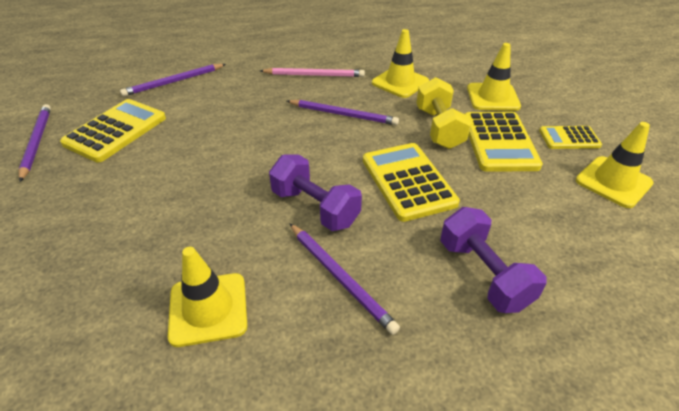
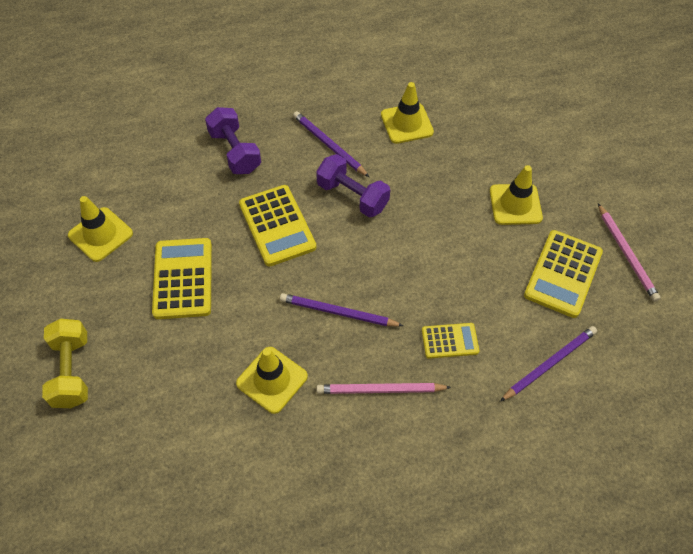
camera: 175 degrees right, 15 degrees up
(37, 142) = (626, 254): purple pencil -> pink pencil
(439, 128) = (238, 296): yellow dumbbell -> yellow dumbbell (72, 371)
(493, 97) = (165, 354): yellow traffic cone -> yellow traffic cone (515, 204)
(569, 138) = (111, 288): yellow calculator -> yellow calculator (450, 341)

